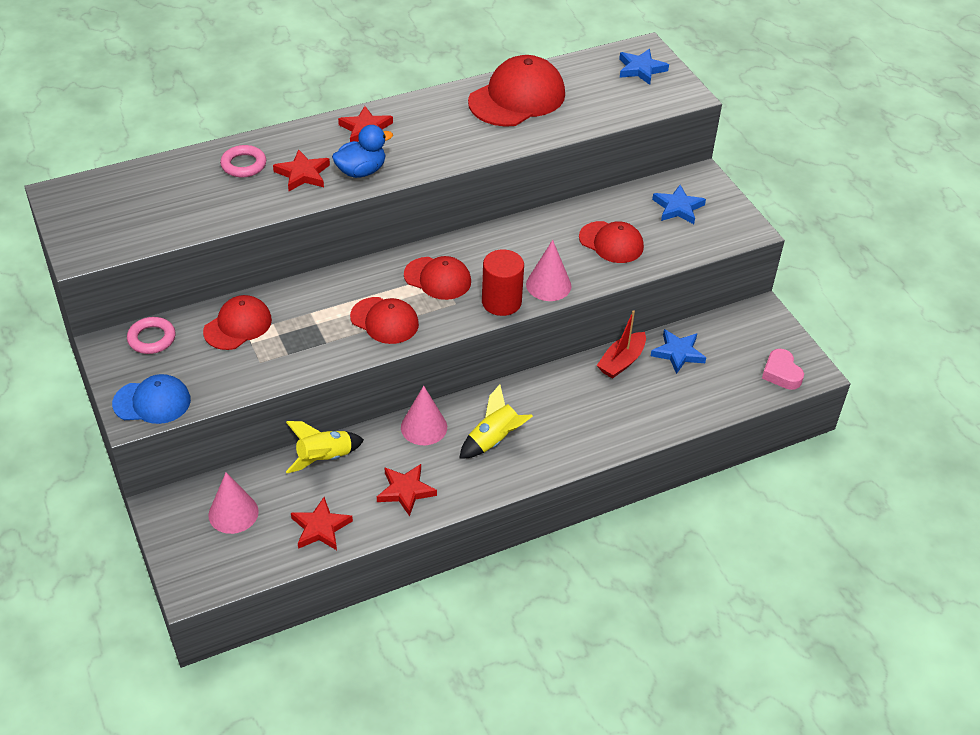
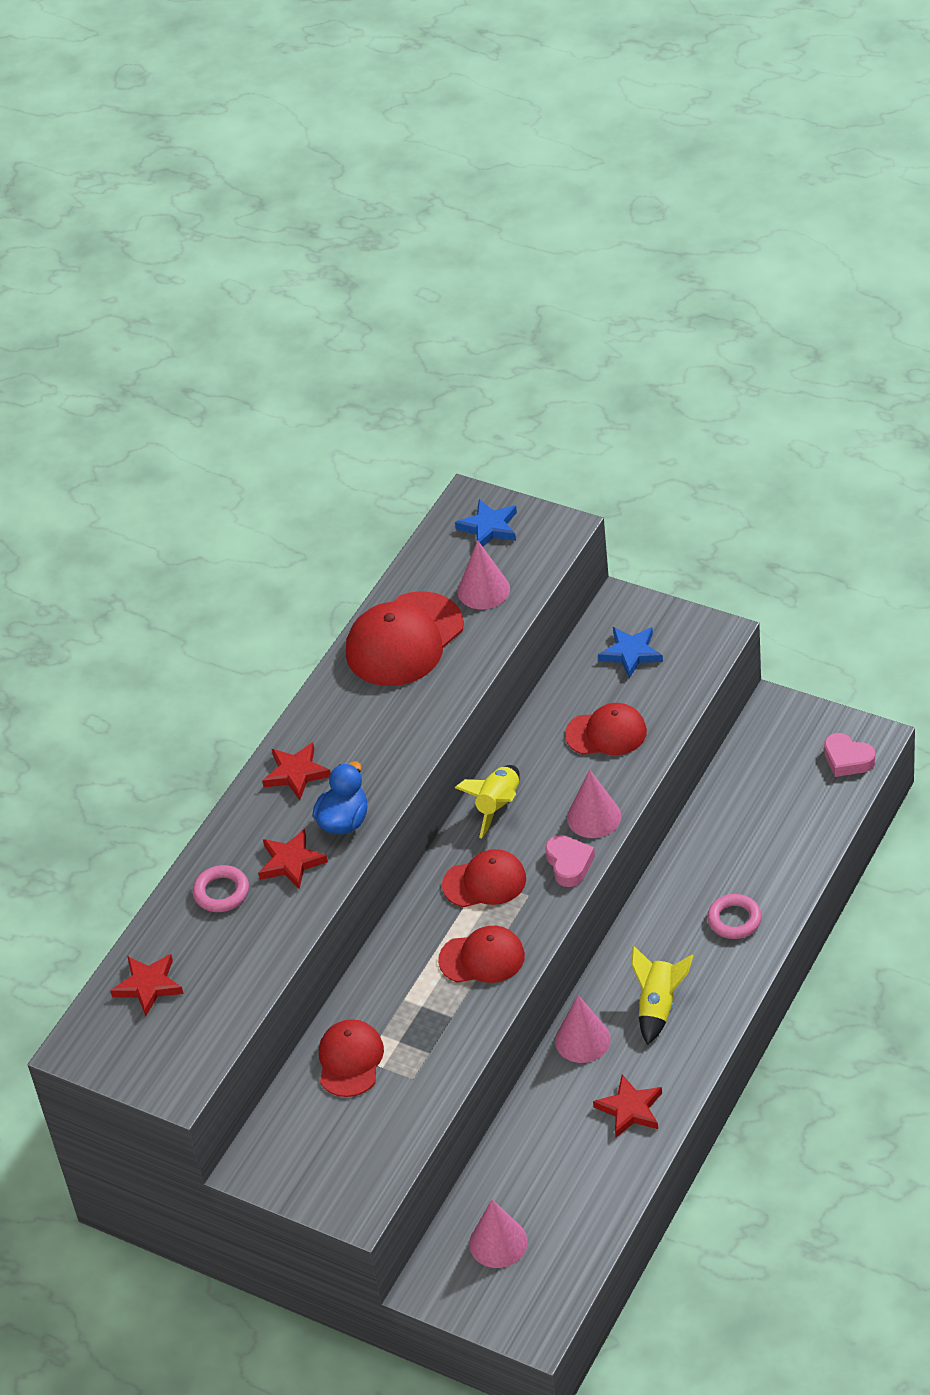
camera: 30 degrees left, 0 degrees up
(152, 338) = (283, 1130): pink ring -> pink ring (734, 920)
(152, 402) = (358, 1186): blue cap -> none
(320, 528) = (591, 1197): red star -> red star (148, 986)
(324, 458) = (524, 1134): yellow rocket -> yellow rocket (498, 806)
(501, 302) = (569, 864): red cylinder -> pink heart
(517, 98) = (404, 640): red cap -> red cap turned 150 degrees counterclockwise
(598, 99) = (483, 590): none -> pink cone
(621, 361) = (696, 848): red boat -> none
(678, 353) = (738, 804): blue star -> none

